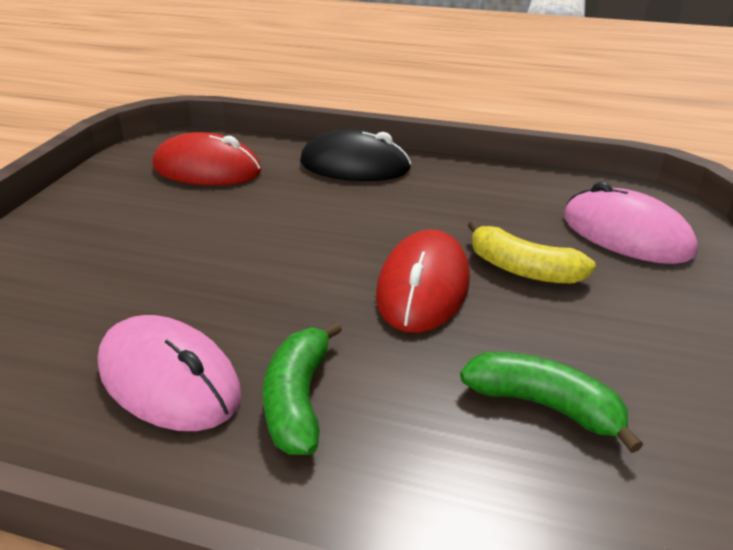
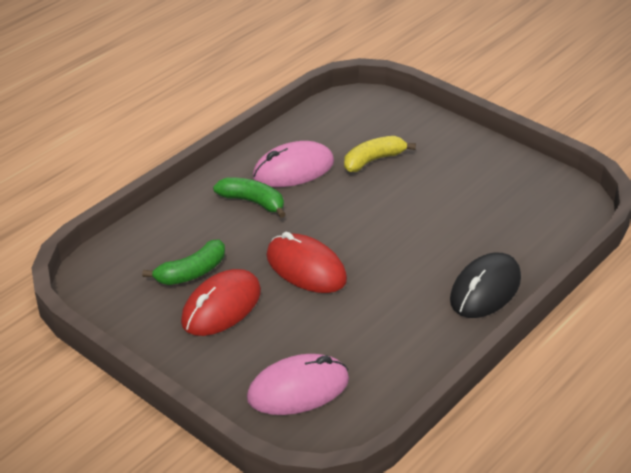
camera: 115 degrees right, 5 degrees up
(207, 169) = (517, 214): red mouse -> red mouse (221, 307)
(522, 269) = (294, 316): yellow banana -> yellow banana (373, 160)

